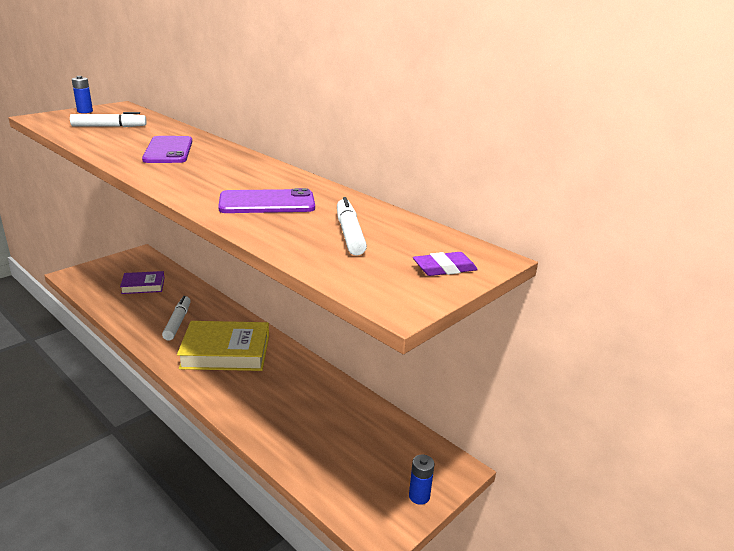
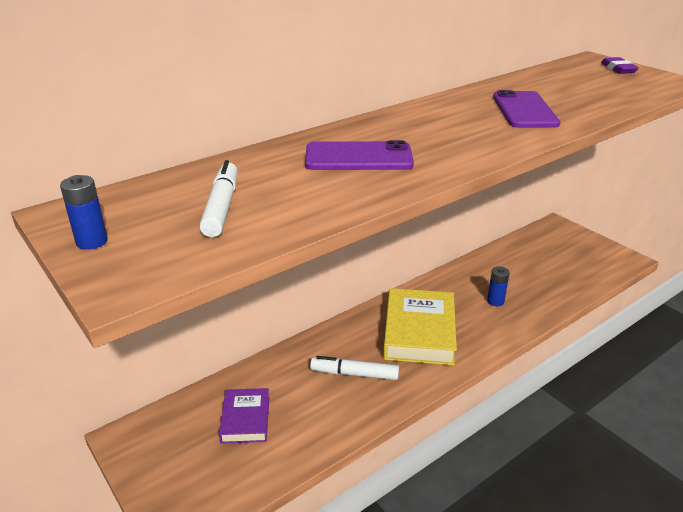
camera: 80 degrees left, 5 degrees up
(349, 234) = (577, 87): white marker -> none
(419, 496) = (588, 241): blue battery -> blue battery (495, 301)

